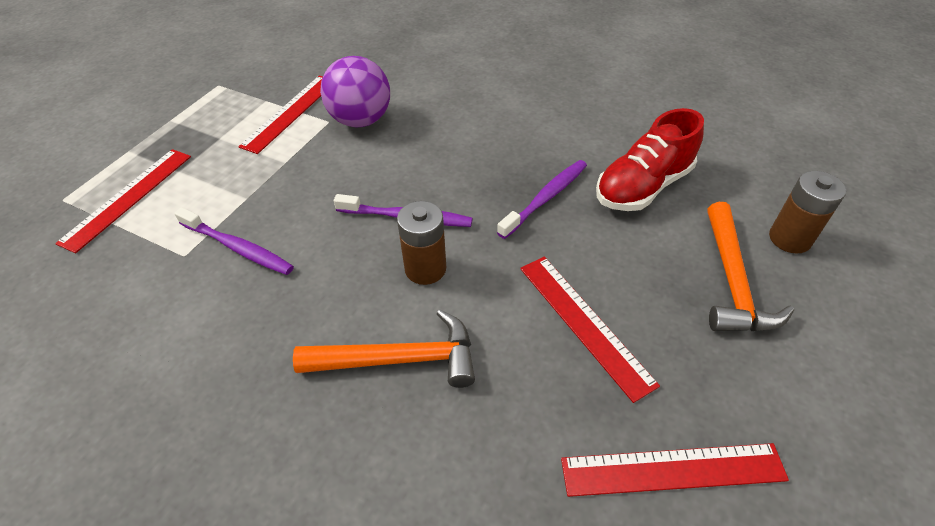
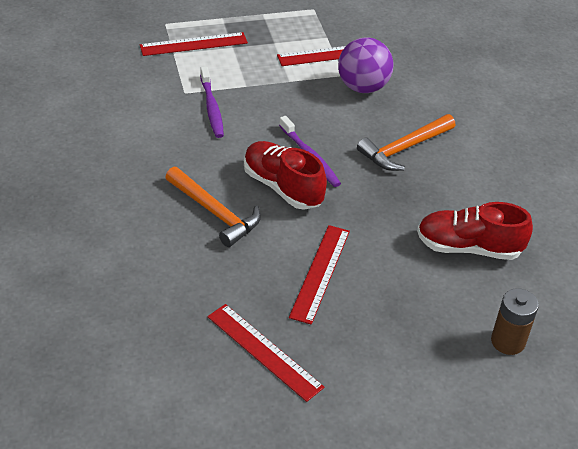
camera: 45 degrees right, 5 degrees down
(425, 269) = (282, 187): brown battery -> red shoe
(546, 198) = (399, 207): purple toothbrush -> none
(732, 281) = (432, 326): orange hammer -> orange hammer (404, 148)

